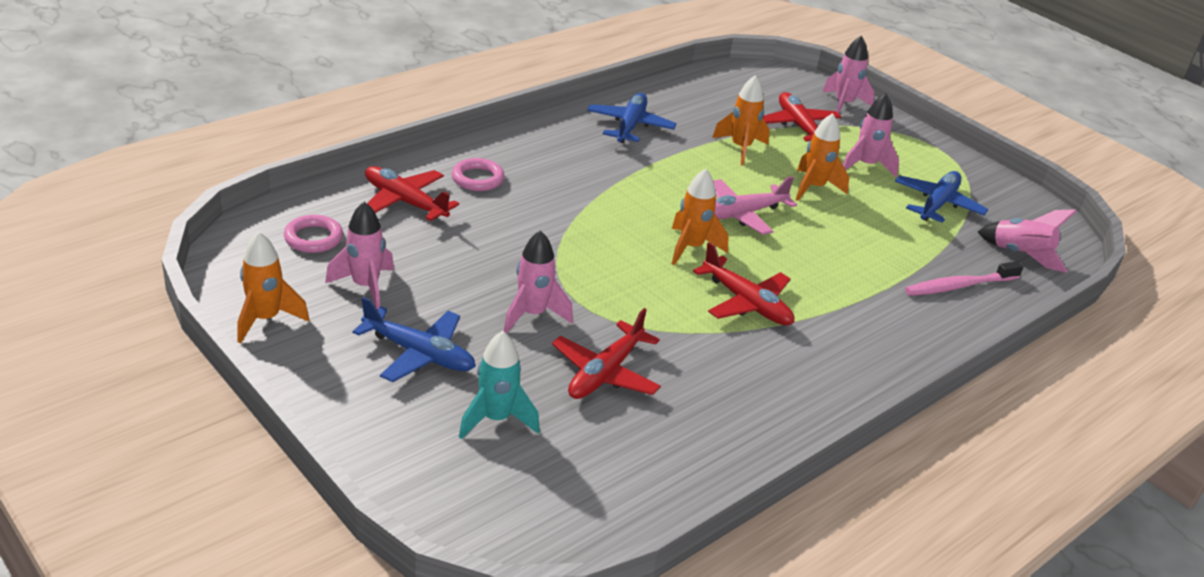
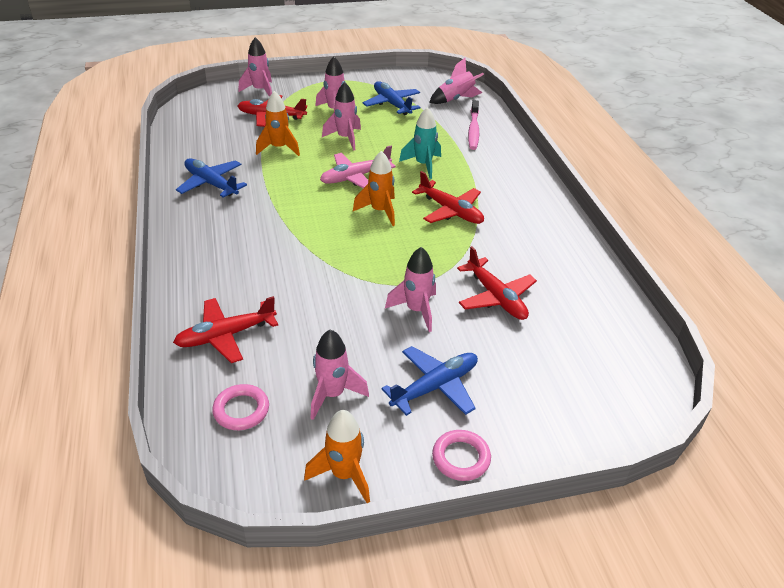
camera: 60 degrees left, 5 degrees up
(477, 179) = (223, 283): pink ring -> pink ring (461, 458)
(496, 419) = (525, 367): turquoise rocket -> turquoise rocket (423, 165)
(741, 214) = (355, 177): pink plane -> pink plane turned 60 degrees clockwise
(746, 303) = (450, 211): red plane -> red plane turned 60 degrees clockwise
(814, 188) = (345, 138): orange rocket -> pink rocket

